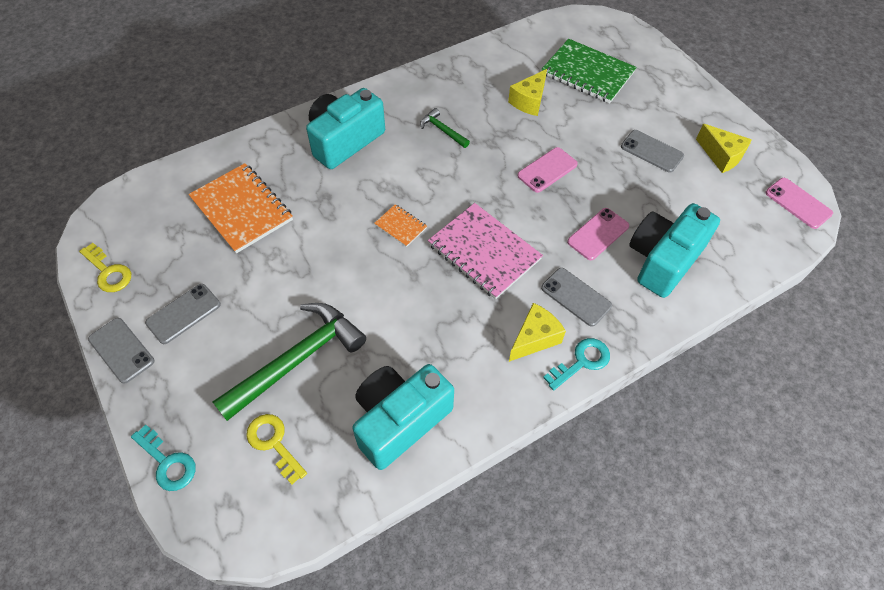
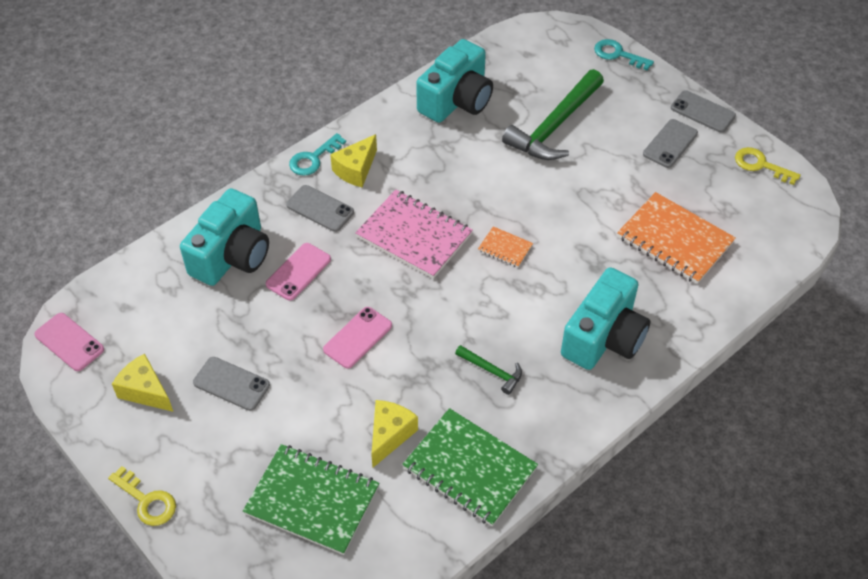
camera: 170 degrees right, 5 degrees down
(274, 443) = (547, 74): yellow key -> yellow key (147, 500)
(476, 75) = (469, 469): none -> green notebook

